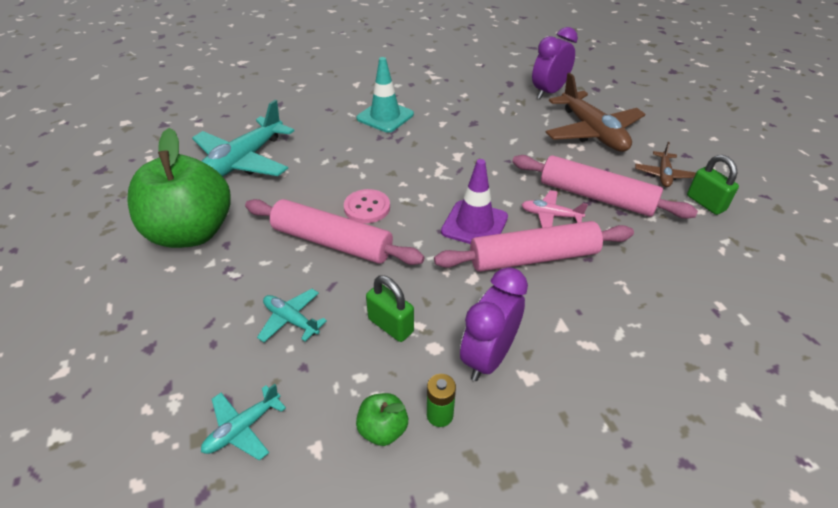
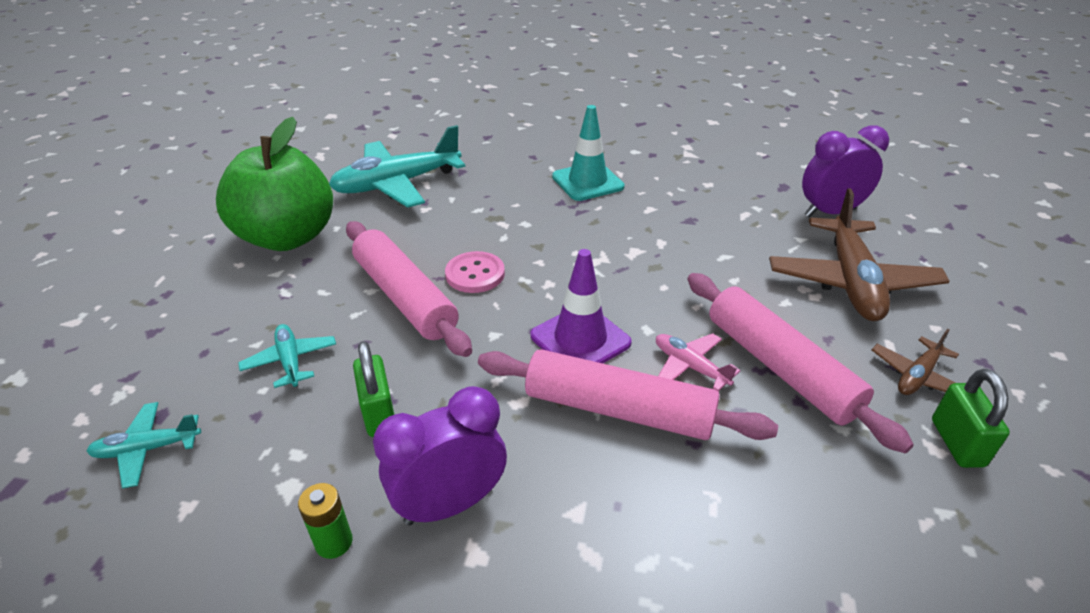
camera: 30 degrees right, 5 degrees down
(383, 429) = (263, 524): green apple -> none

